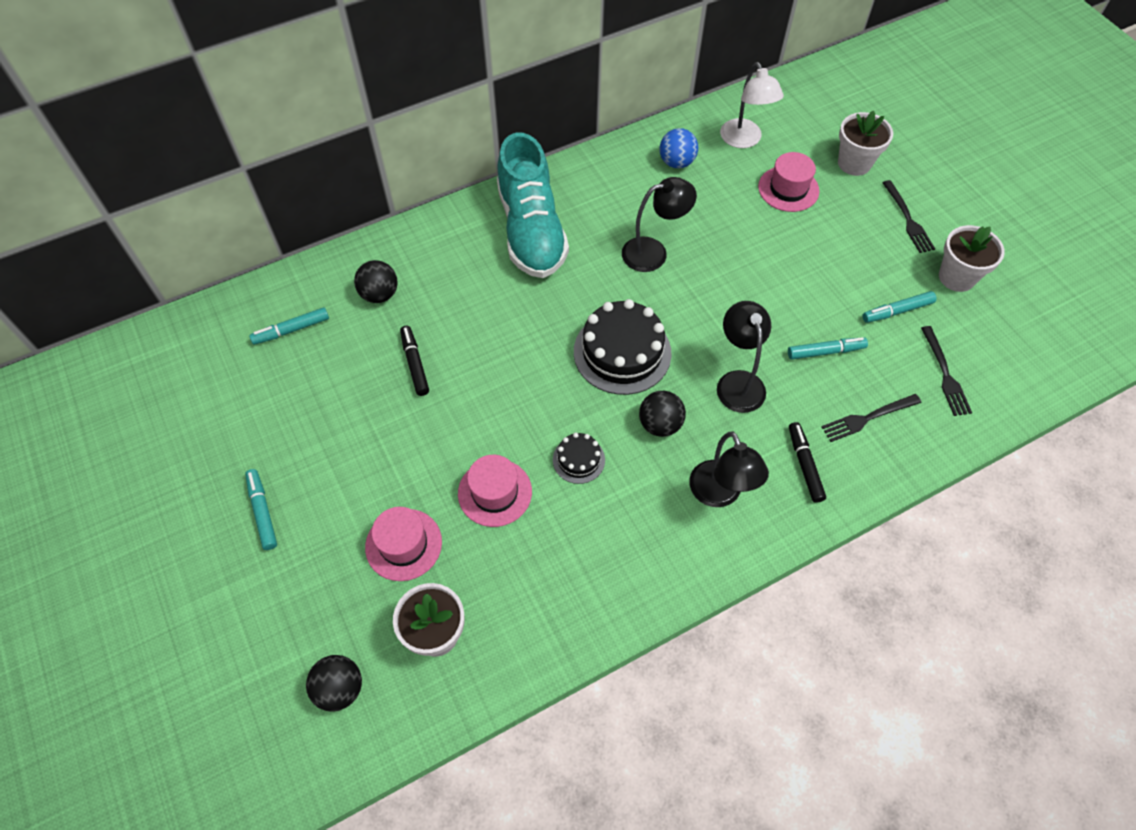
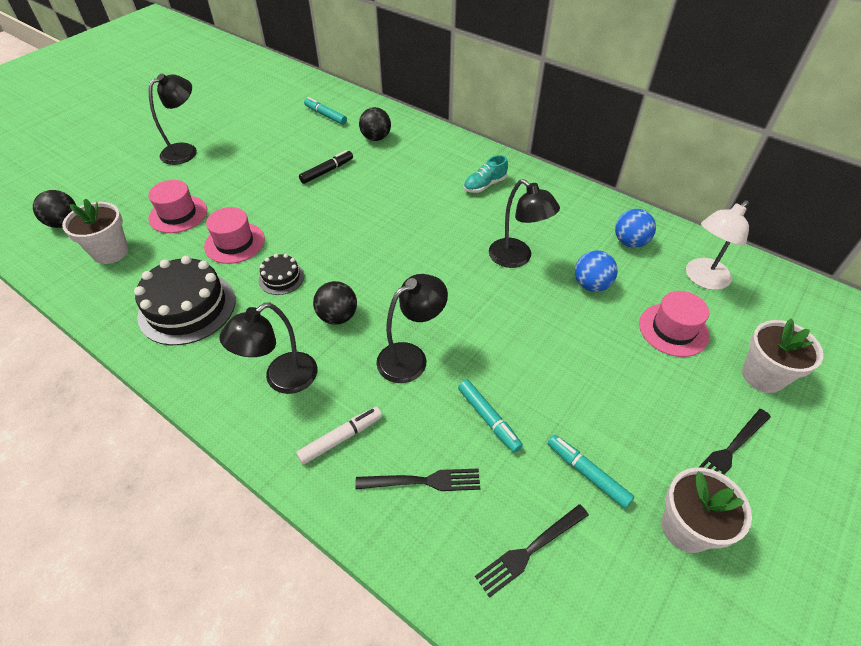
camera: 65 degrees right, 10 degrees down
(263, 511) = (186, 151): turquoise marker -> black lamp
(531, 230) = (484, 185): turquoise shoe -> turquoise shoe, size x0.42
(622, 352) = (398, 271): black cake -> black cake (187, 307)
(714, 215) = (591, 285): none -> blue ball
(804, 465) = (341, 438): black marker -> white marker
(867, 418) = (424, 481): black fork -> black fork turned 135 degrees clockwise

